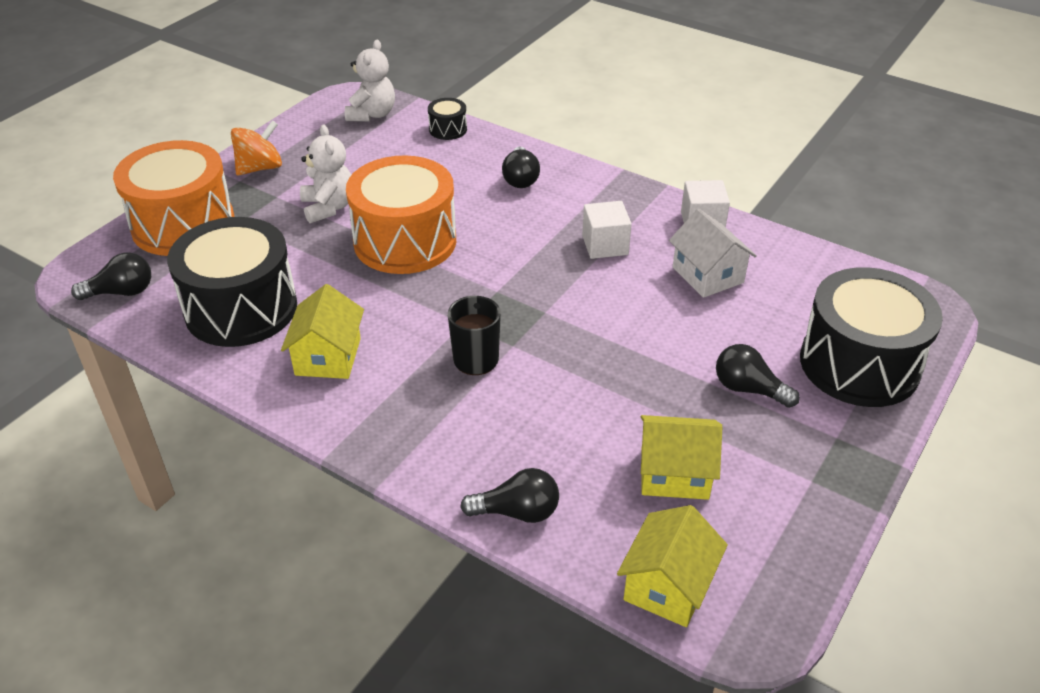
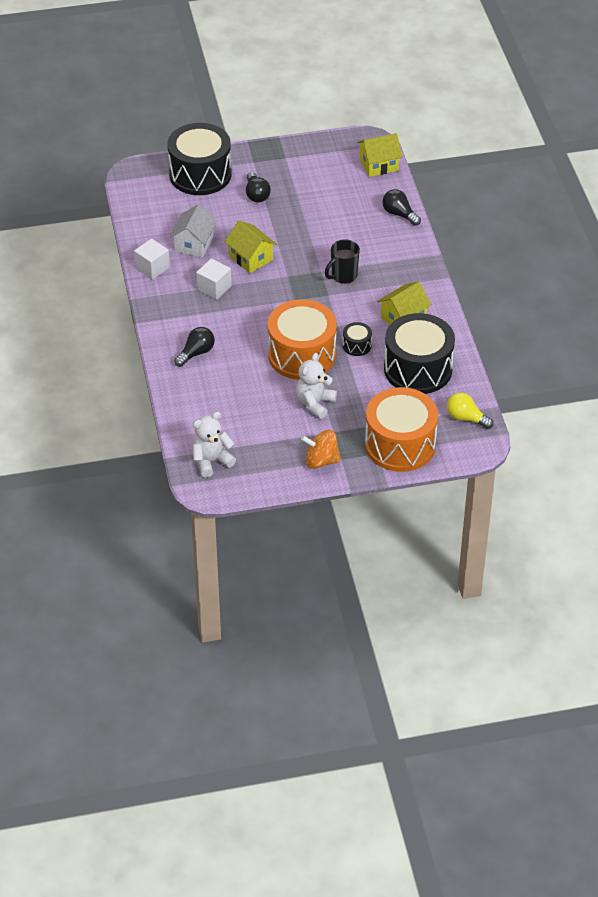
camera: 135 degrees left, 5 degrees up
(121, 292) = (466, 418): black light bulb -> yellow light bulb
(448, 129) = (185, 416): black drum -> black drum (357, 345)
(674, 473) = (328, 189): yellow house -> yellow house (250, 258)

